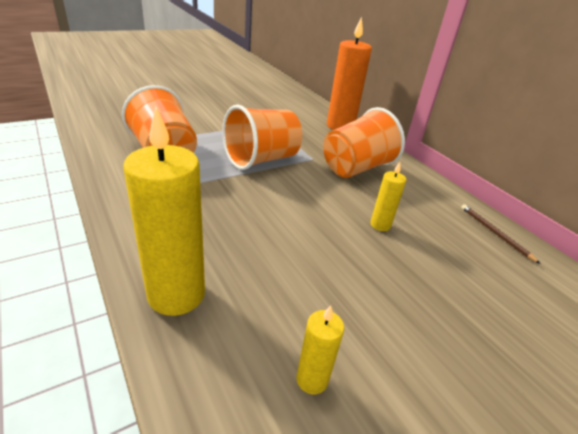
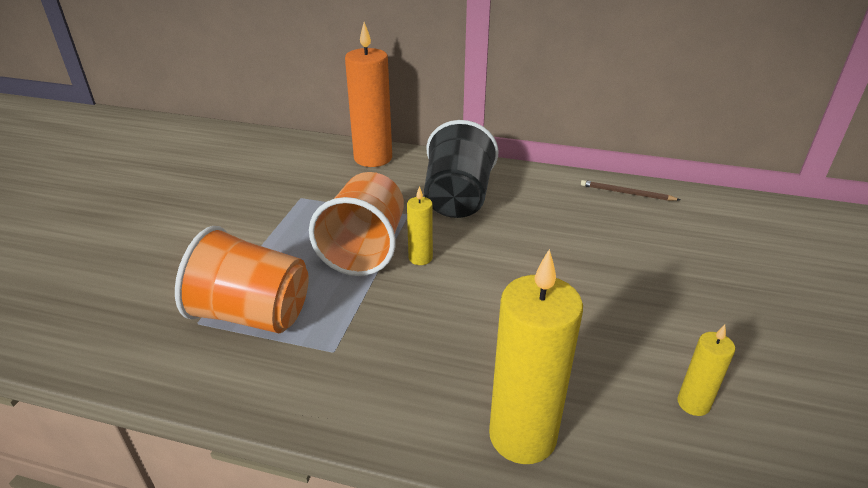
camera: 40 degrees left, 0 degrees up
(356, 168) = (457, 199): orange cup -> black cup
(380, 225) = (555, 244): yellow candle -> yellow candle (420, 258)

